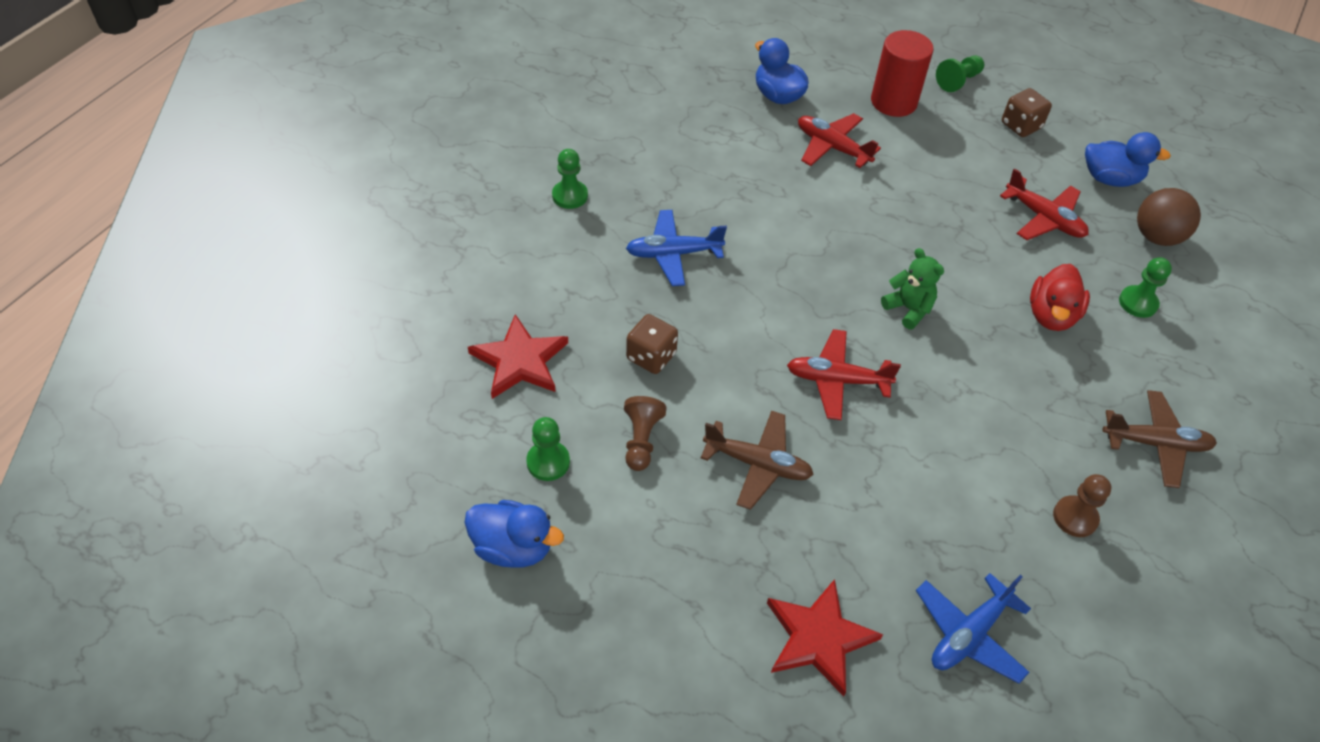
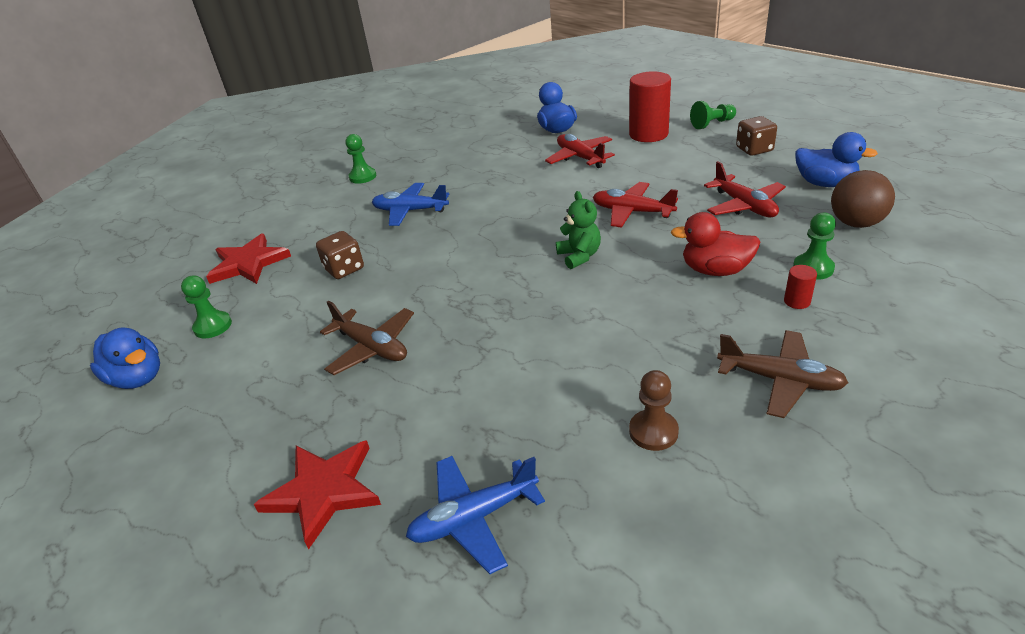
camera: 25 degrees right, 15 degrees down
(641, 440) = (293, 320): brown pawn -> none
(837, 380) = (483, 298): red plane -> red plane (632, 212)
(1051, 315) = (715, 270): red duck -> red duck turned 60 degrees clockwise
(1138, 348) = (797, 301): none -> red cylinder

